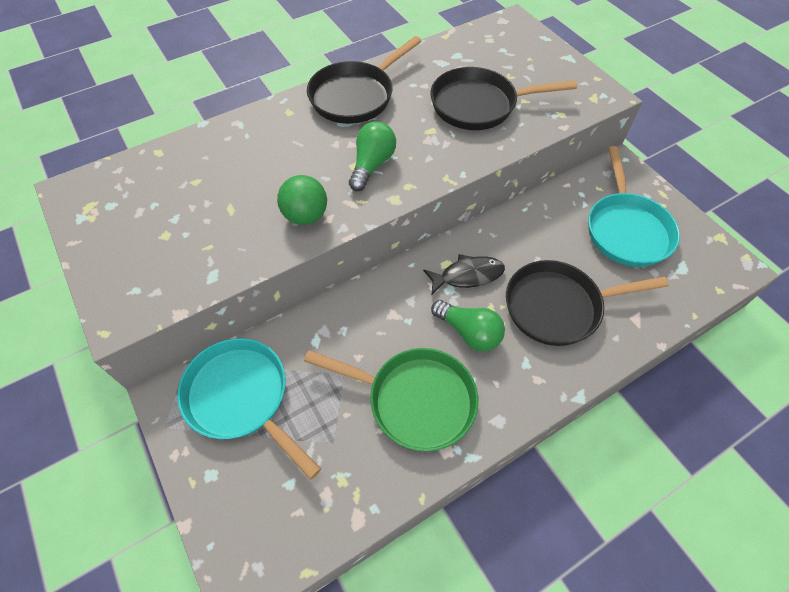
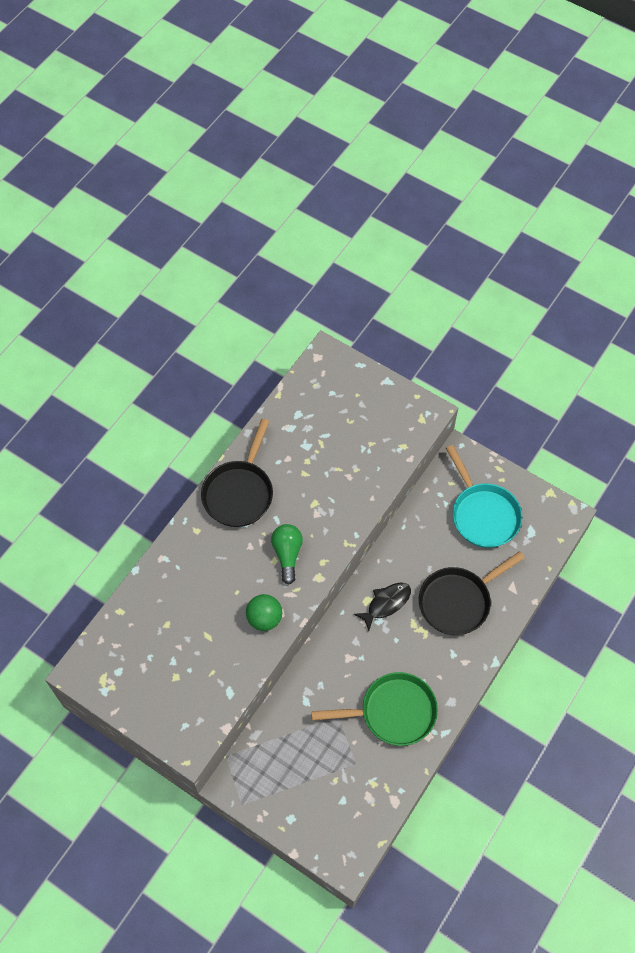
camera: 25 degrees left, 5 degrees up
(241, 398) = (280, 763): turquoise pan -> none
(469, 332) = (406, 648): green light bulb -> none
(479, 105) = (339, 462): black pan -> none

